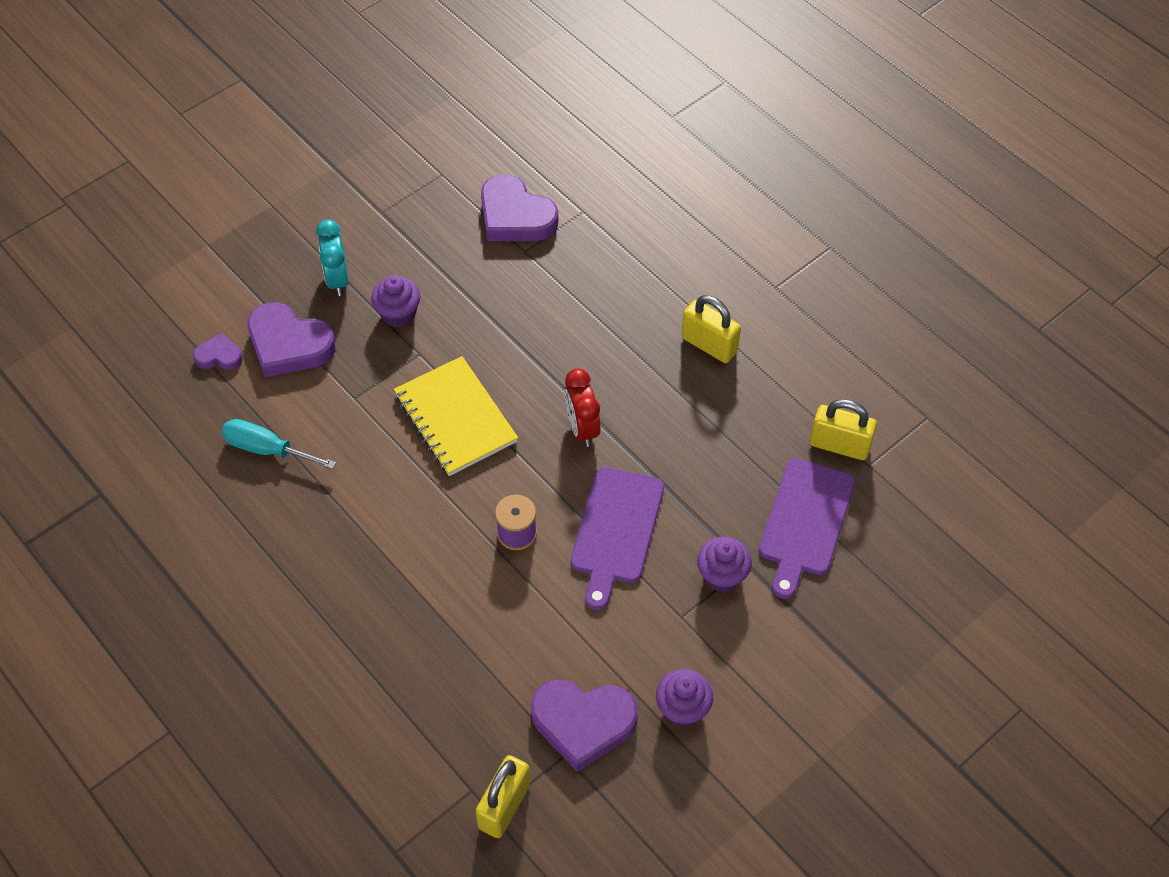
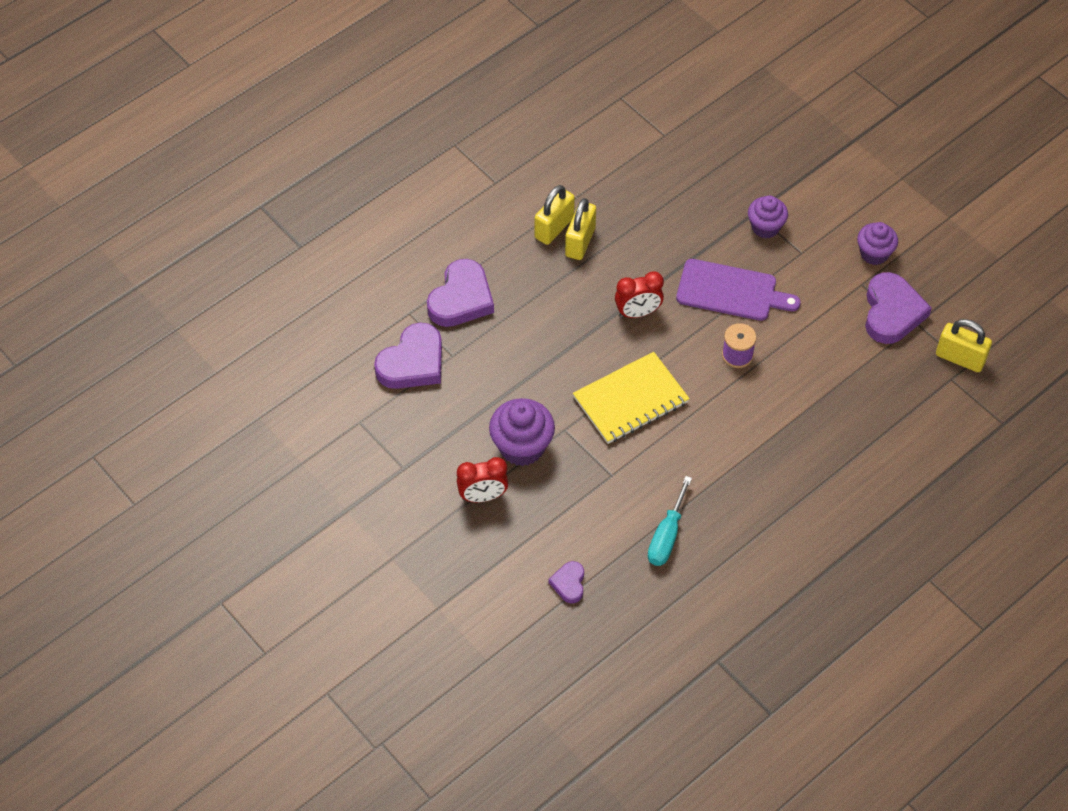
camera: 90 degrees left, 0 degrees up
(289, 345) = (556, 529): purple heart -> purple heart (461, 298)
(337, 279) = (483, 496): turquoise clock -> red clock
(398, 314) = (522, 447): purple cupcake -> purple cupcake, size x1.51
(805, 522) = (716, 176): purple cutting board -> none
(839, 445) = (648, 151): yellow padlock -> yellow padlock (580, 242)

